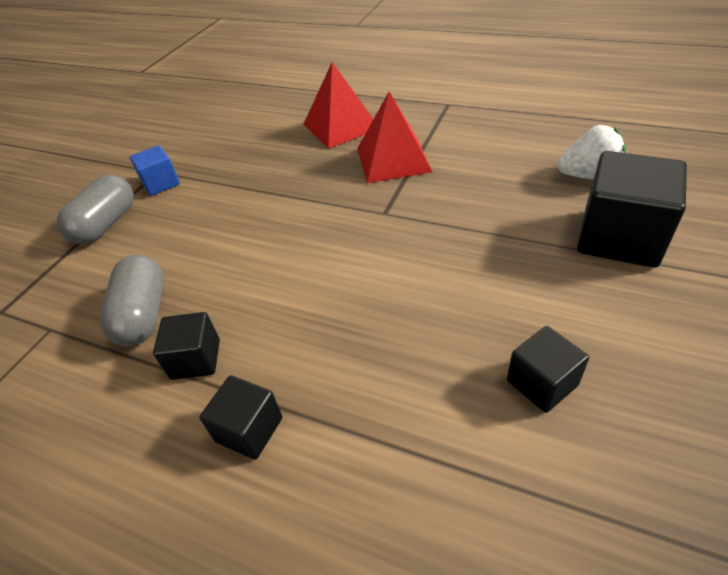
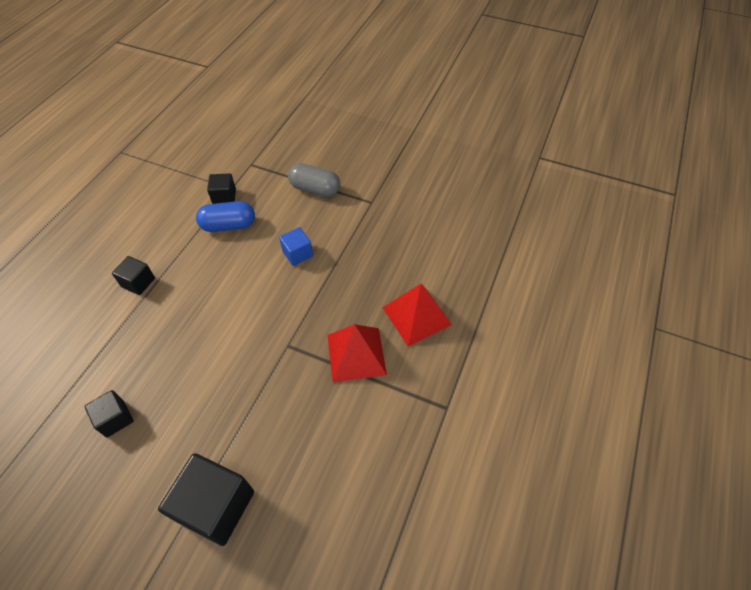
camera: 85 degrees right, 10 degrees up
(143, 315) = (228, 225): grey capsule -> blue capsule
(161, 183) = (355, 207): blue cube -> blue cube (297, 254)
(196, 359) = (189, 254): black cube -> black cube (224, 197)
(589, 176) = (299, 508): white strawberry -> none

